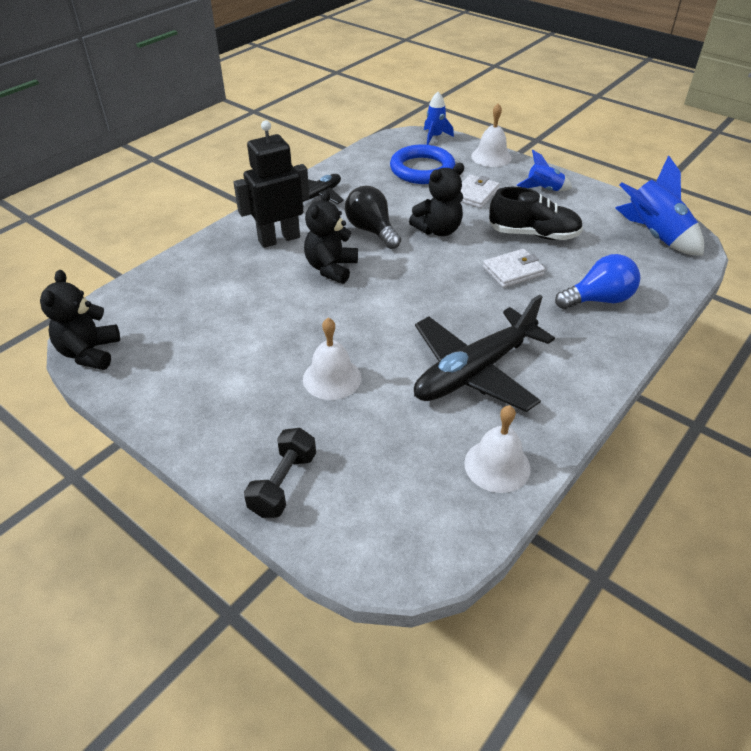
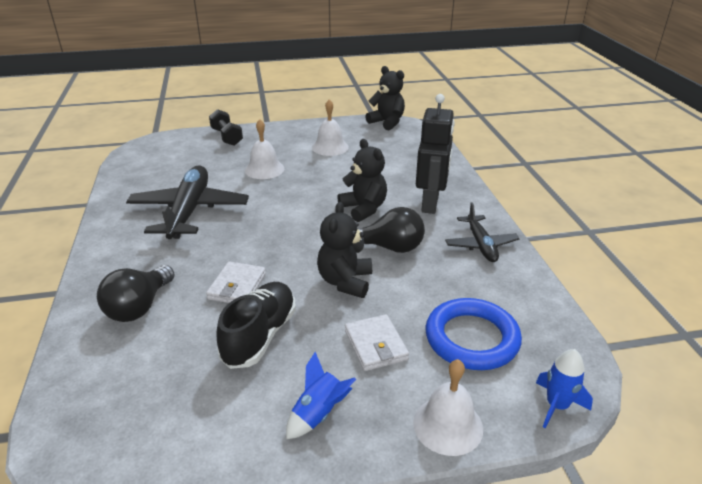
camera: 130 degrees right, 10 degrees down
(497, 465) = (133, 185): white bell -> white bell (330, 147)
(533, 234) = (260, 336): black shoe -> black shoe turned 150 degrees clockwise
(598, 299) = (139, 307): blue light bulb -> black light bulb
(654, 235) = (123, 434): blue rocket -> none

